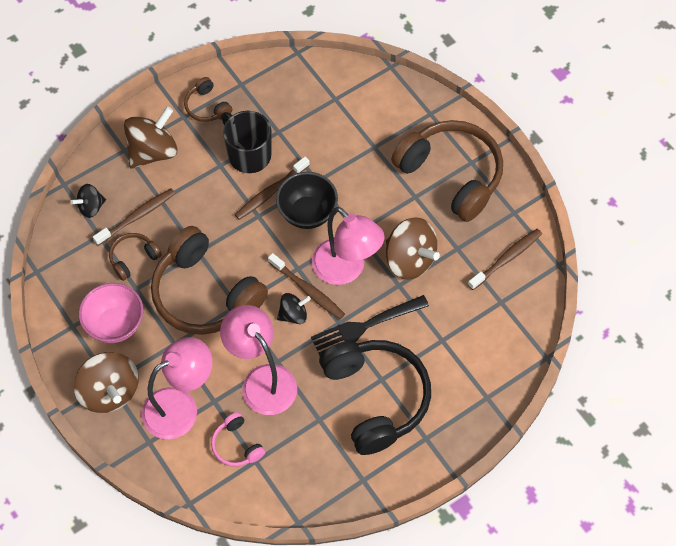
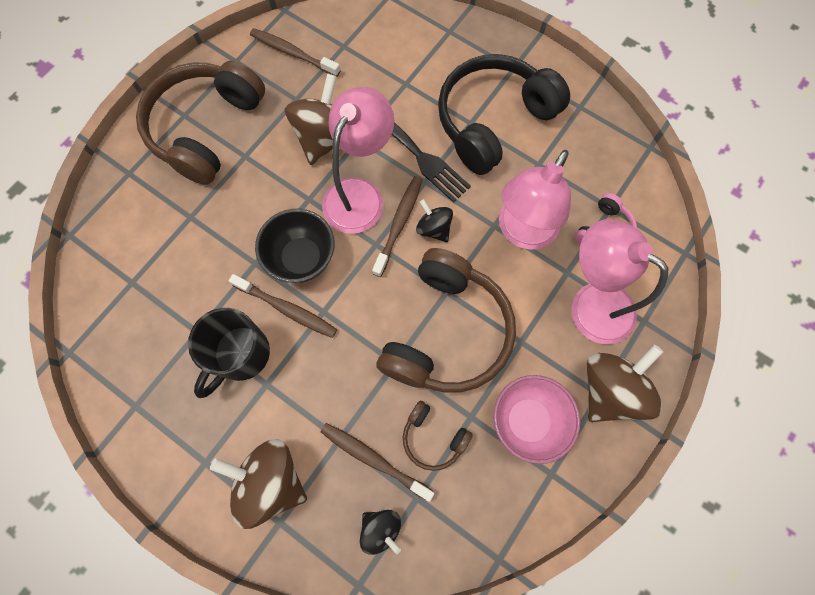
camera: 110 degrees left, 10 degrees up
(207, 107) = (181, 436): brown headphones -> none

